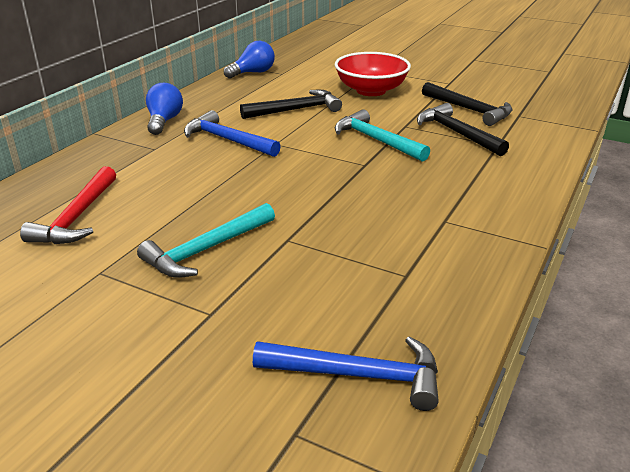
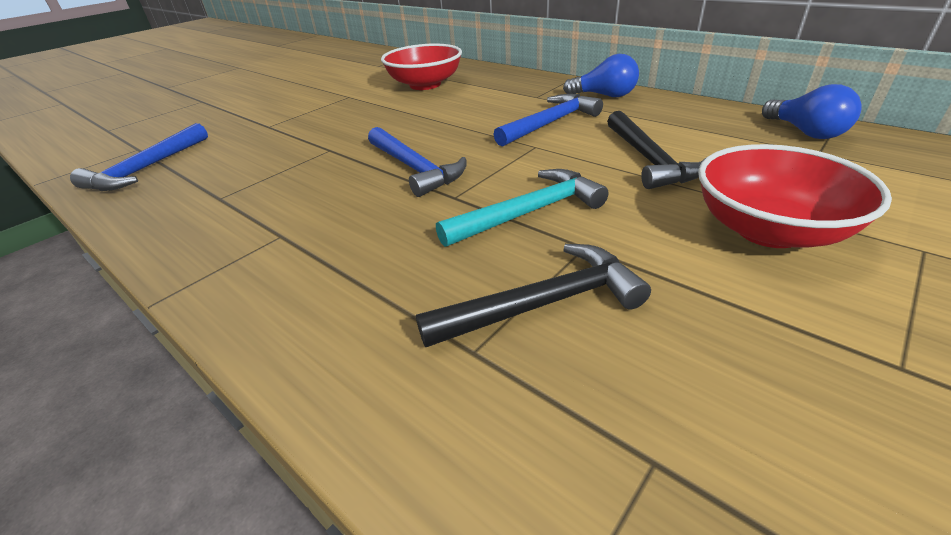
camera: 105 degrees right, 5 degrees up
(77, 217) = (425, 85): red hammer -> red bowl
(206, 250) = (344, 122): turquoise hammer -> none
(323, 186) = (414, 168): none -> blue hammer
(469, 110) = (681, 357): black hammer -> none

